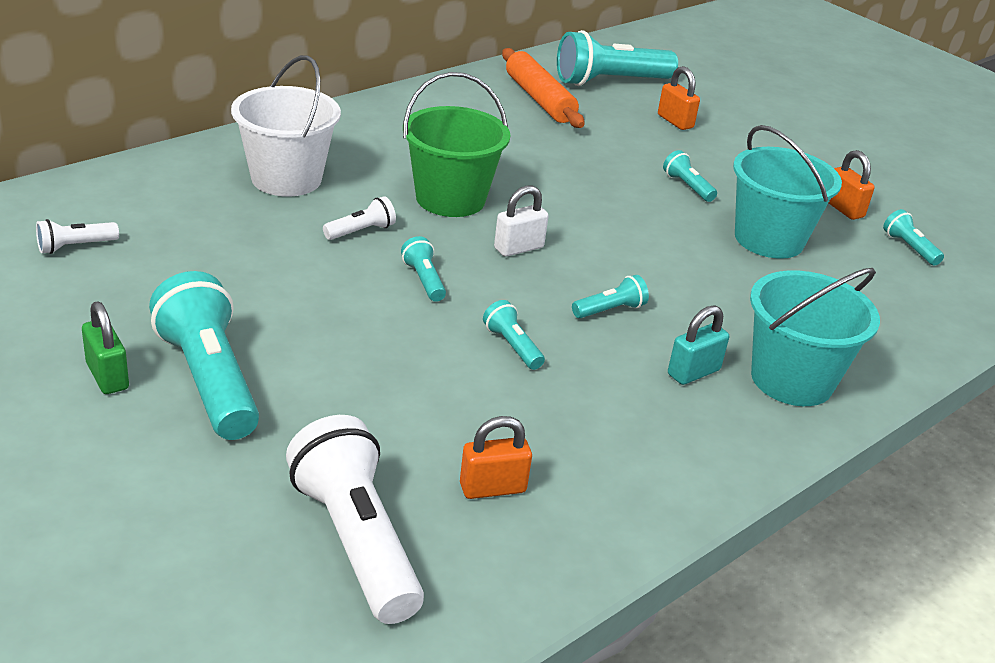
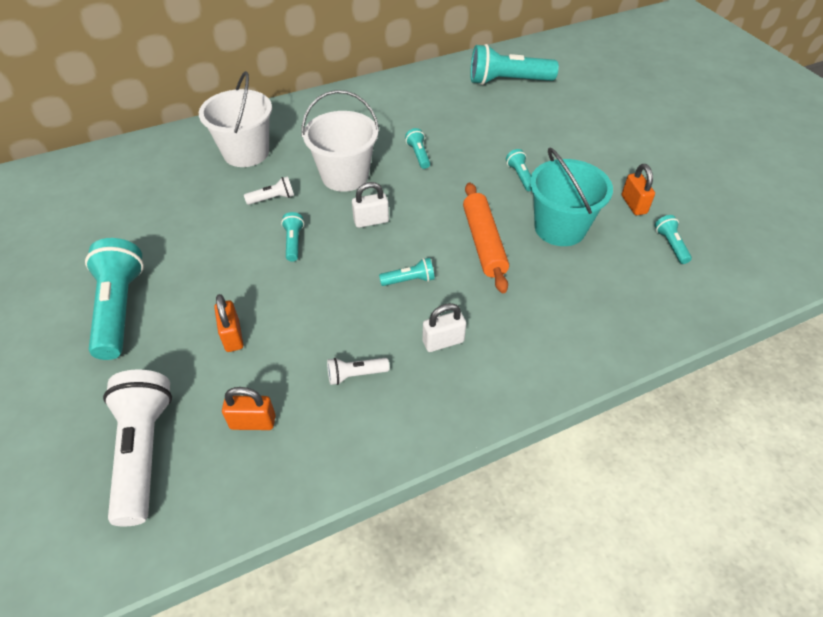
camera: 20 degrees right, 15 degrees up
(75, 246) = (94, 197): white flashlight -> white flashlight (355, 375)
(107, 376) = (62, 299): green padlock -> none
(450, 199) = (345, 176): green bucket -> white bucket
(512, 346) = (325, 304): turquoise flashlight -> turquoise flashlight (418, 155)
(539, 99) = (448, 95): orange rolling pin -> orange rolling pin (483, 243)
(675, 121) = (539, 118): orange padlock -> orange padlock (232, 336)
(693, 372) = (443, 341): turquoise padlock -> white padlock
(792, 380) = (514, 357): turquoise bucket -> none

